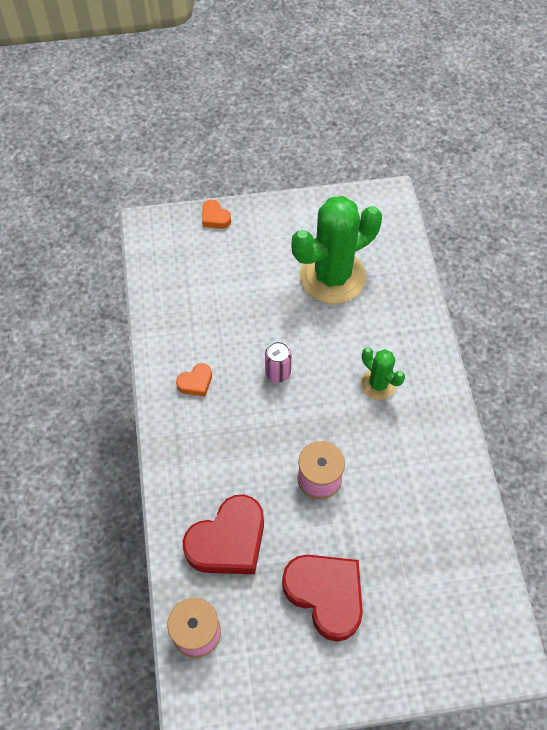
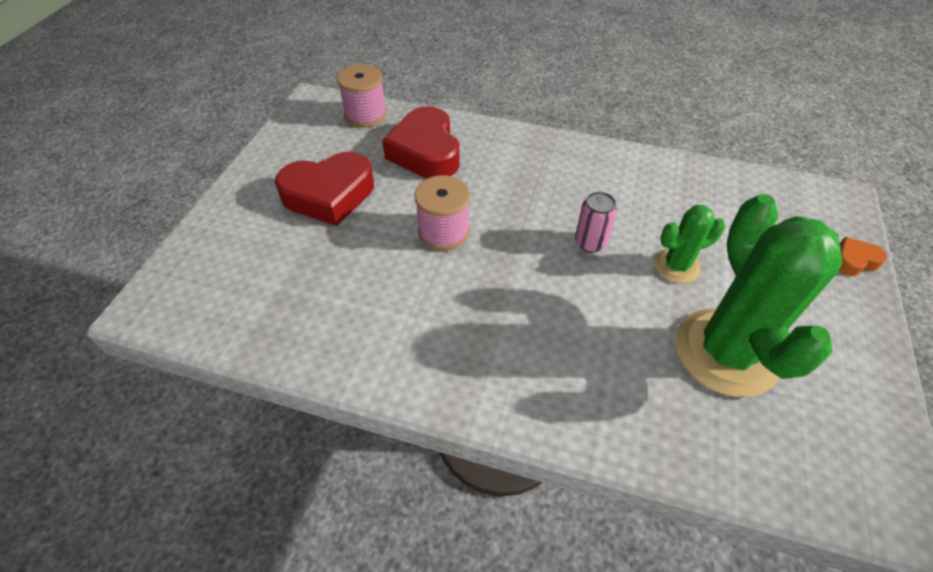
camera: 115 degrees right, 10 degrees down
(196, 382) = (605, 177): orange heart -> none
(378, 384) = (530, 332): green cactus -> green cactus (676, 266)

